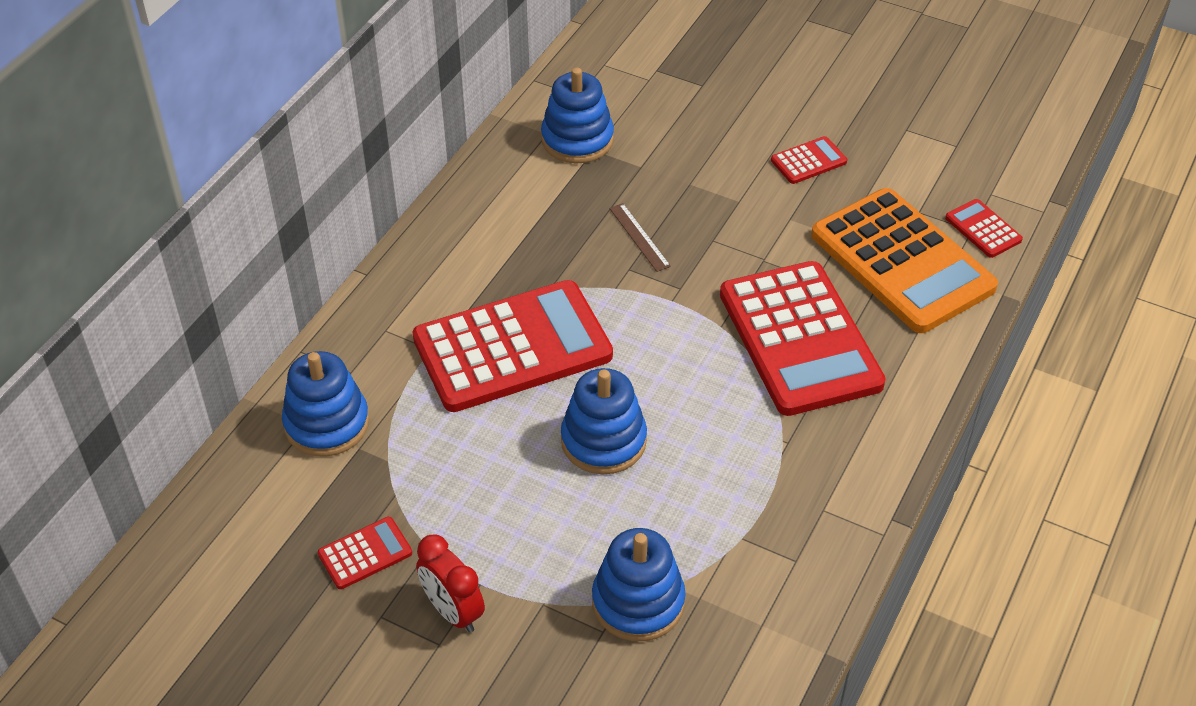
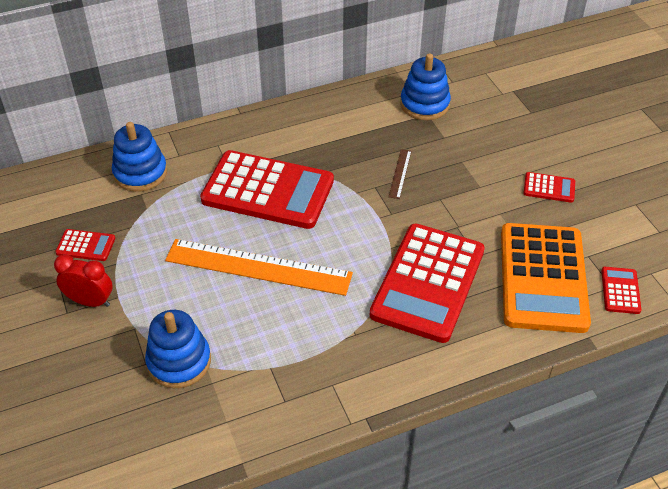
camera: 40 degrees right, 0 degrees up
(453, 611) = (90, 301): red clock -> red clock turned 105 degrees clockwise
(603, 441) = (258, 267): blue stacking toy -> orange ruler

